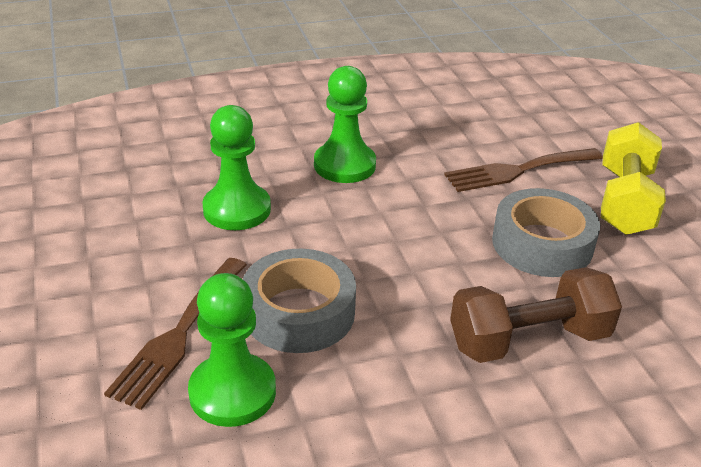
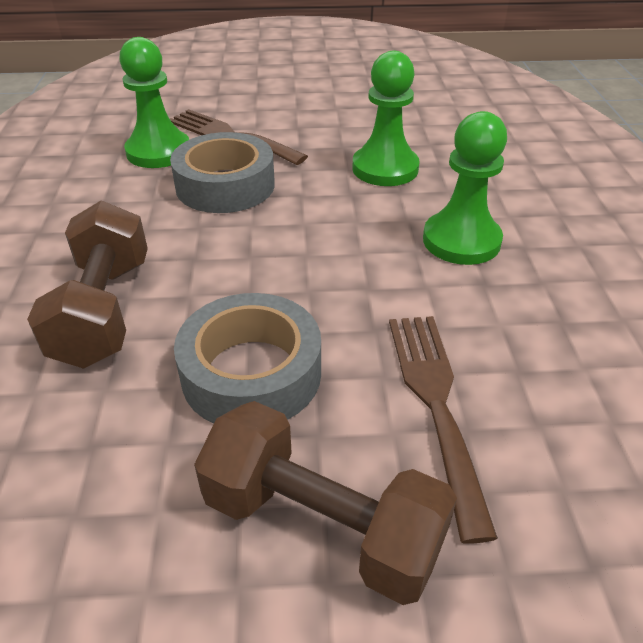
camera: 105 degrees right, 5 degrees up
(625, 201) = (322, 525): yellow dumbbell -> brown dumbbell

